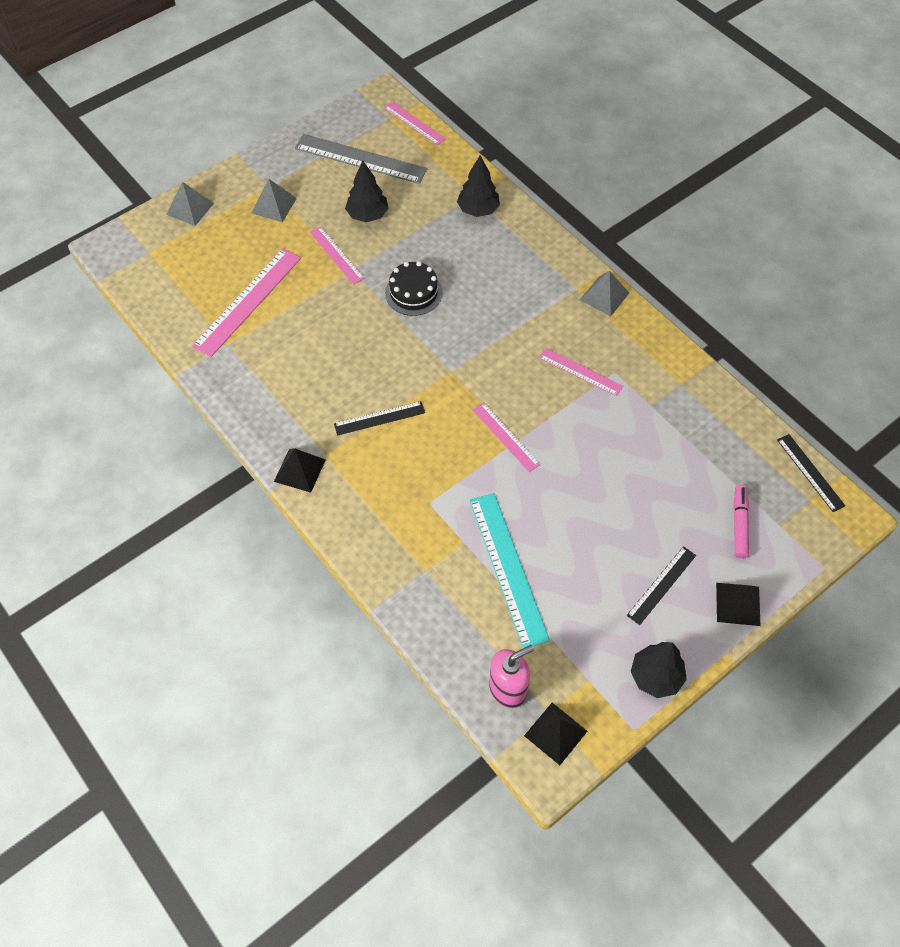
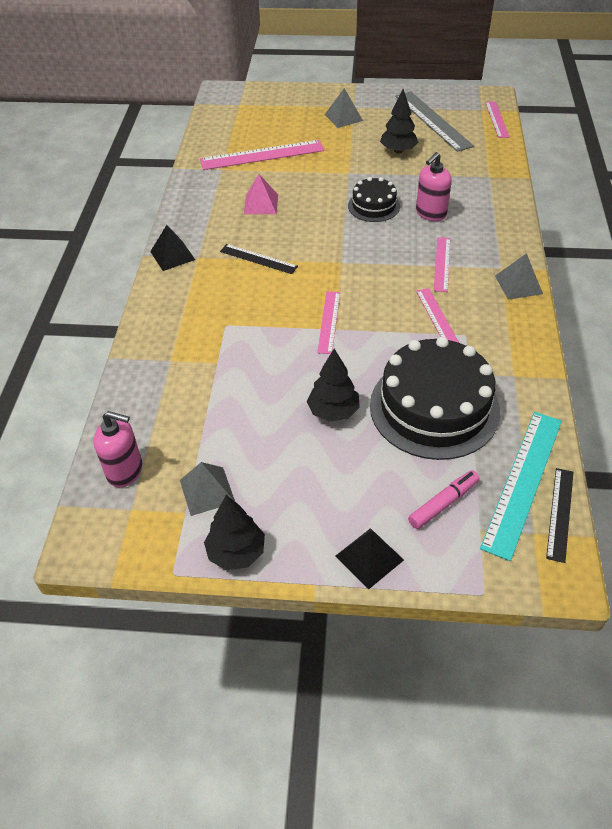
camera: 45 degrees right, 10 degrees down
(190, 208) = (291, 95): grey pyramid -> grey pyramid (207, 491)
(313, 358) = (261, 204): none -> pink pyramid
(336, 255) = (349, 160): pink ruler -> pink ruler (442, 264)
(468, 269) = (430, 213): none -> pink soap dispenser
(478, 210) = (482, 185): black tree -> black tree (333, 411)
(508, 568) = (225, 399): turquoise ruler -> turquoise ruler (523, 481)
(555, 733) = (117, 526): black pyramid -> none
(658, 453) = (434, 408): none -> black cake
(661, 585) = (323, 495): black ruler -> none

